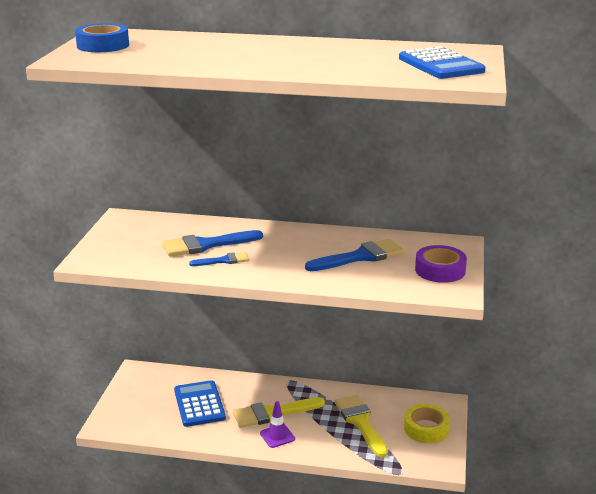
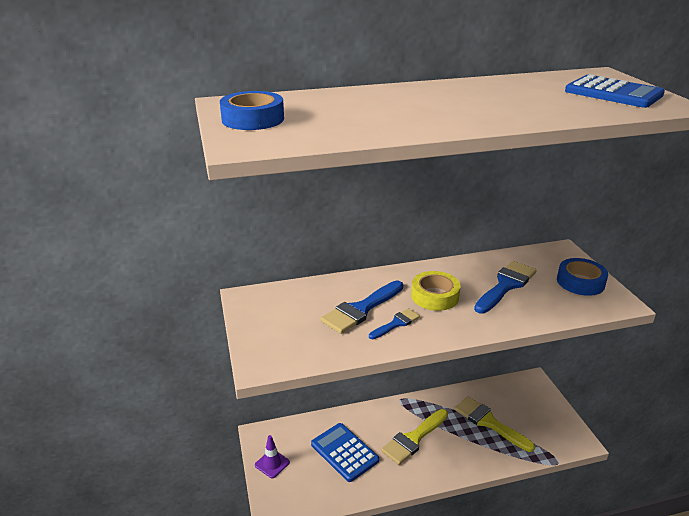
camera: 25 degrees left, 5 degrees up
(277, 436) = (436, 462): purple traffic cone -> purple traffic cone (272, 464)
(426, 428) = (540, 410): yellow tape -> yellow tape (434, 296)
(440, 270) = (580, 282): purple tape -> blue tape

